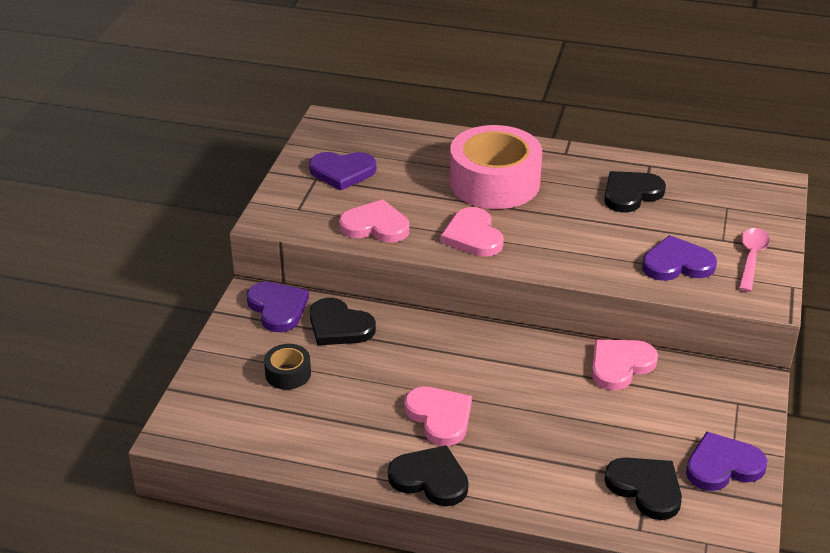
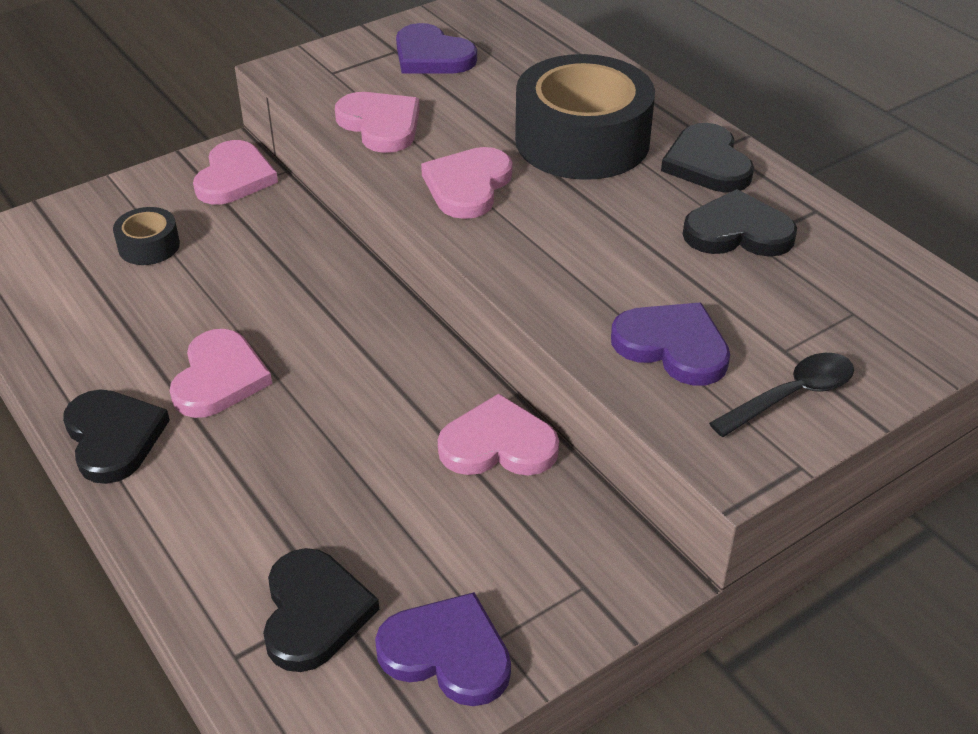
camera: 40 degrees right, 5 degrees up
(278, 308) = (234, 177): purple heart -> pink heart
(339, 326) = (263, 226): black heart -> black heart (707, 163)
(494, 182) = (582, 140): pink tape -> black tape
(751, 258) = (792, 395): pink spoon -> black spoon

